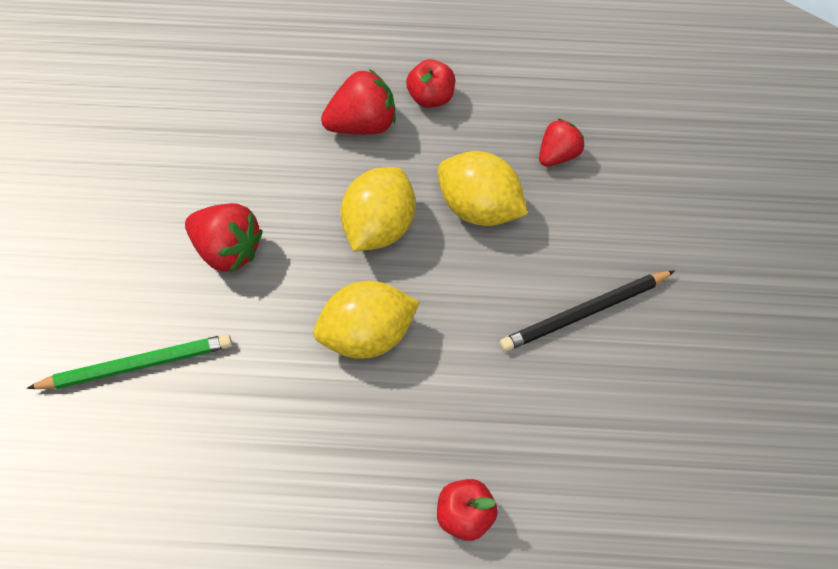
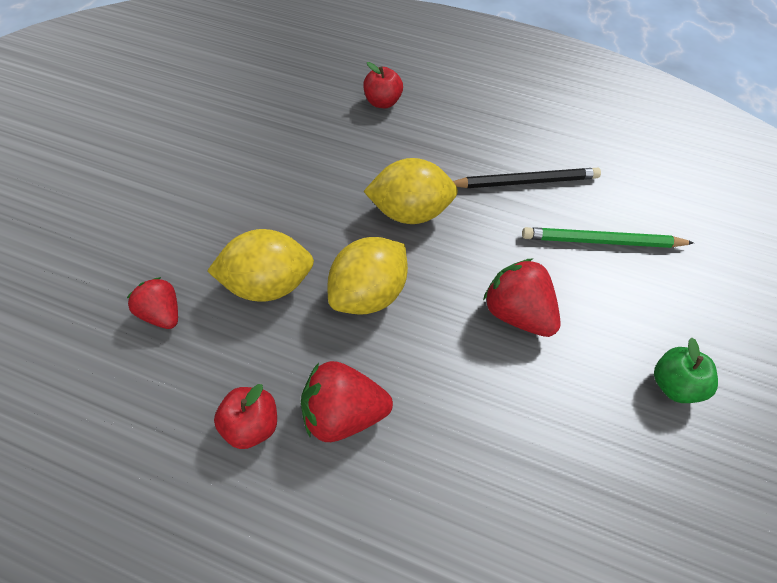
camera: 165 degrees left, 5 degrees down
(75, 225) = (673, 385): none -> green apple
(479, 207) = (268, 285): yellow lemon -> yellow lemon turned 60 degrees counterclockwise
(558, 154) = (162, 314): red strawberry -> red strawberry turned 75 degrees clockwise
(585, 313) = (234, 182): black pencil -> black pencil (525, 181)

